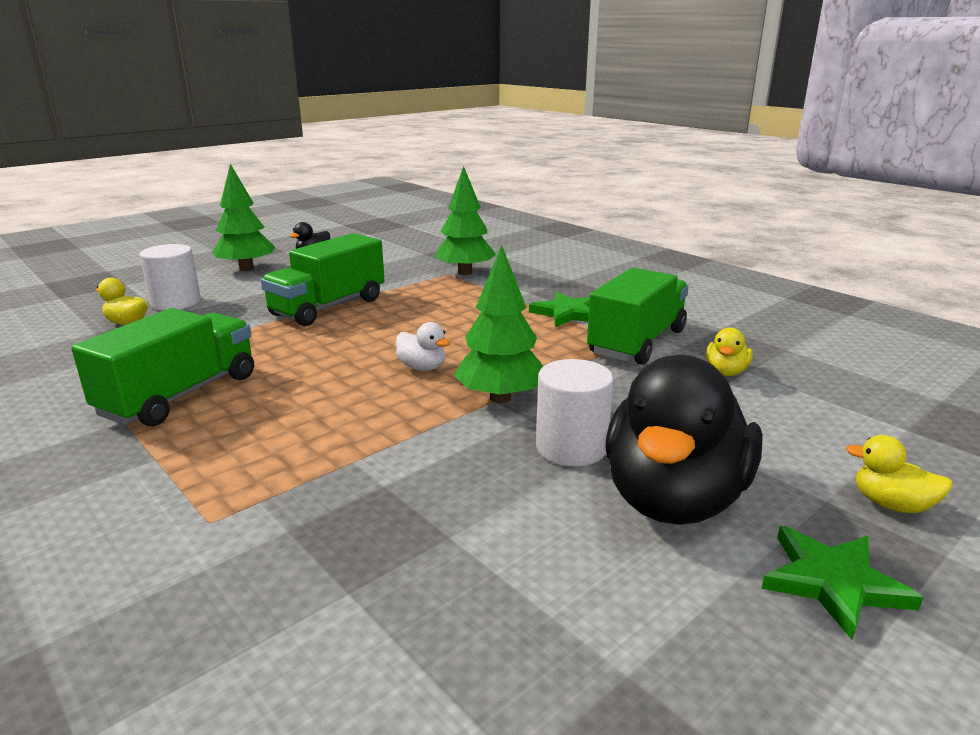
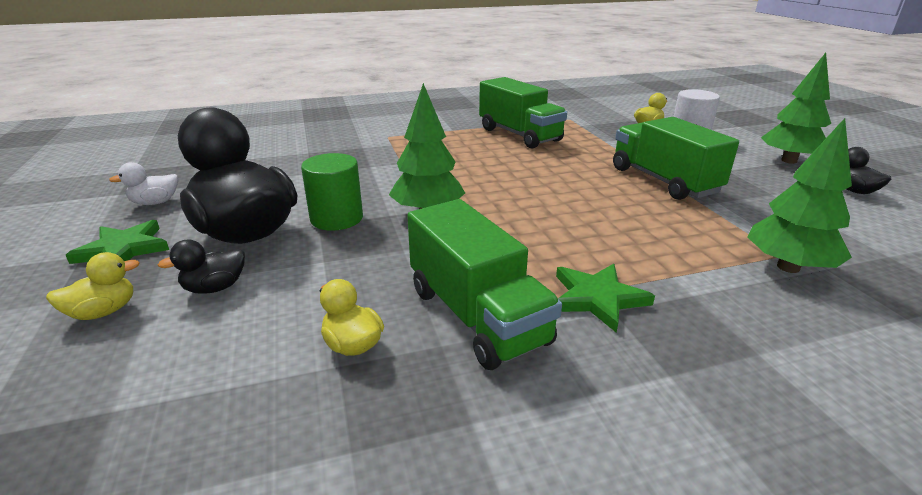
camera: 115 degrees right, 5 degrees up
(422, 367) = (504, 196): white duck -> white duck (155, 202)
(571, 447) = (336, 218): white cylinder -> green cylinder
(771, 460) = (215, 288): none -> black duck

